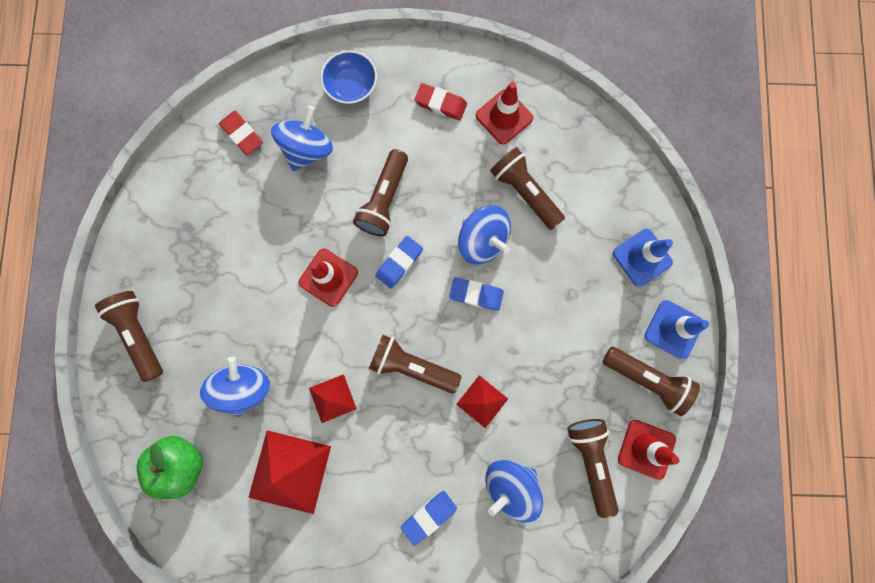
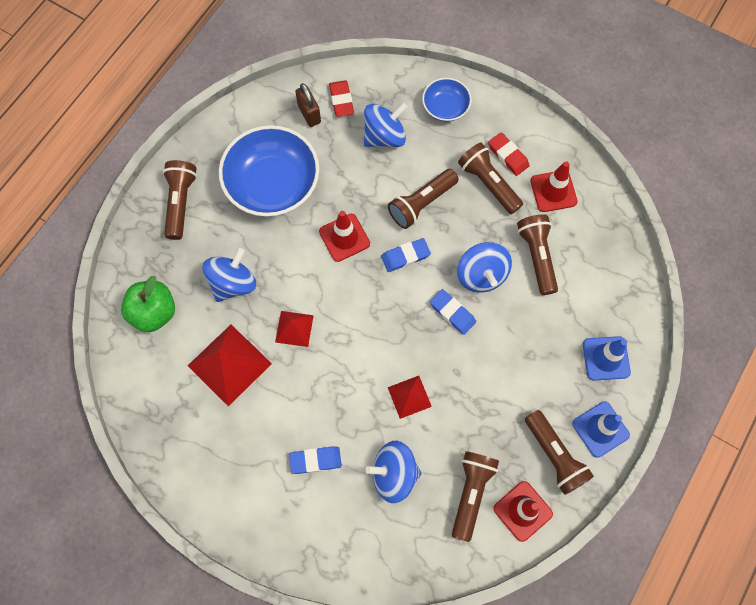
camera: 30 degrees right, 10 degrees down
(217, 167) = (309, 114): none -> brown padlock
(224, 262) = (273, 184): none -> blue bowl
(412, 366) = (370, 339): brown flashlight -> brown flashlight (488, 183)

